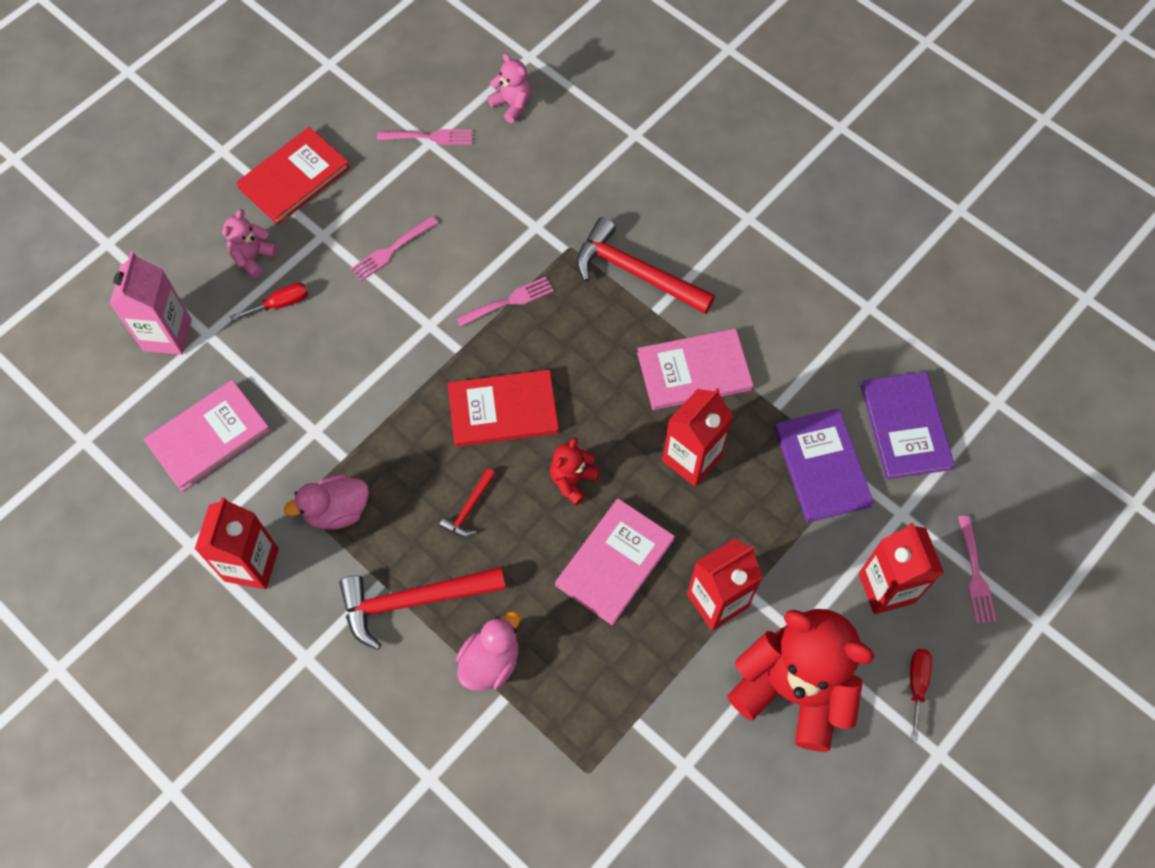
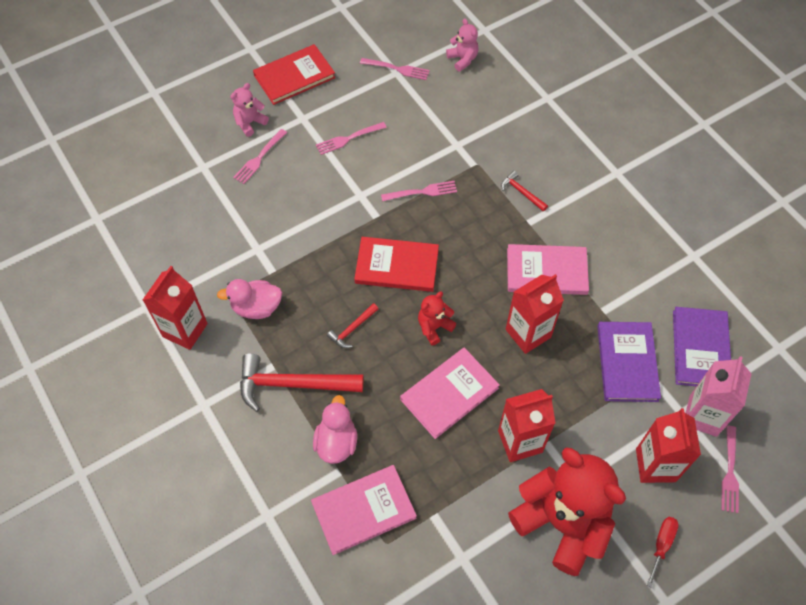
camera: 15 degrees right, 5 degrees down
(167, 335) = (175, 161): pink carton -> pink carton (703, 416)
(209, 437) = (182, 235): pink book -> pink book (363, 510)
(280, 304) = (259, 158): red screwdriver -> pink fork
(490, 661) = (336, 442): pink duck -> pink duck turned 45 degrees counterclockwise
(636, 272) = (522, 192): red hammer -> red hammer, size x0.48

